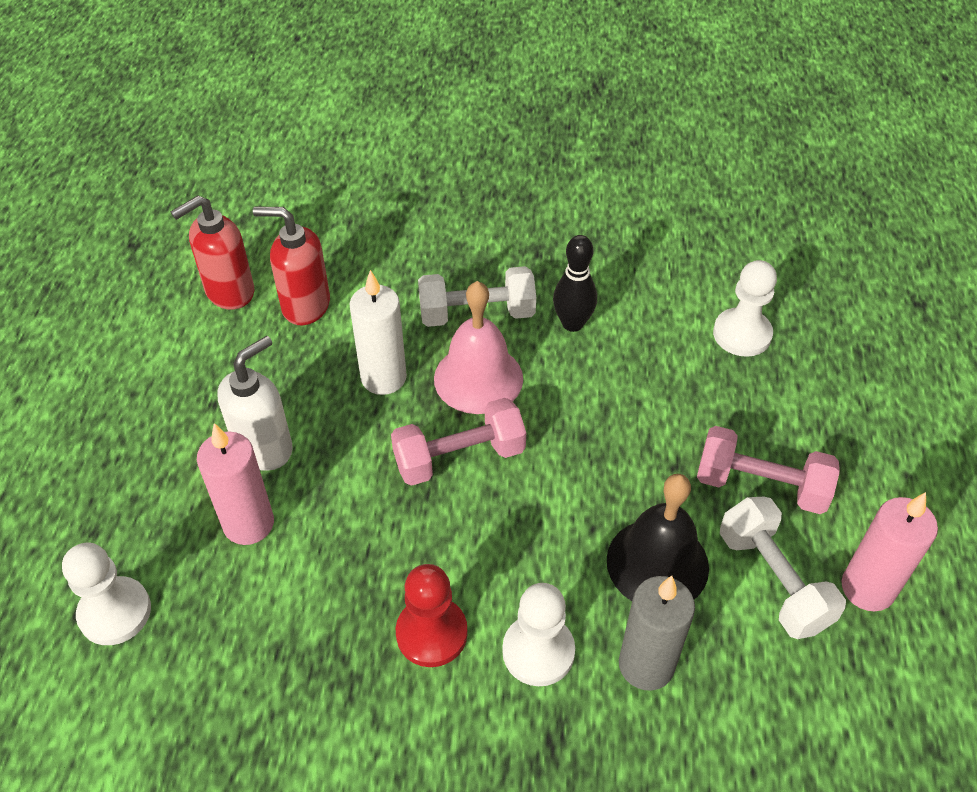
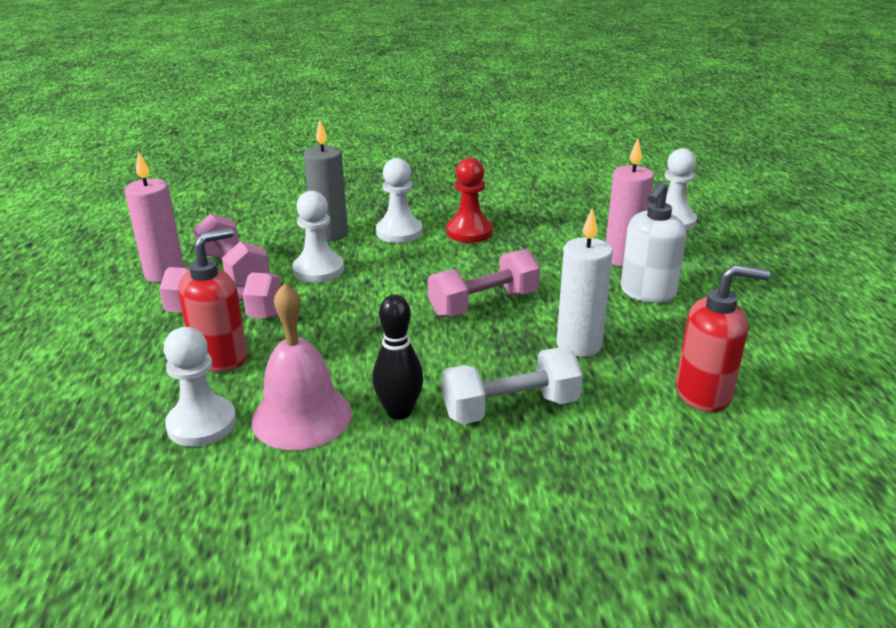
camera: 170 degrees right, 20 degrees down
(229, 292) = (798, 396): red soap dispenser -> red soap dispenser (221, 357)
(478, 378) = (487, 354): pink bell -> pink bell (301, 416)
(657, 563) = (318, 270): black bell -> white pawn
(773, 580) = (234, 270): white dumbbell -> pink dumbbell

